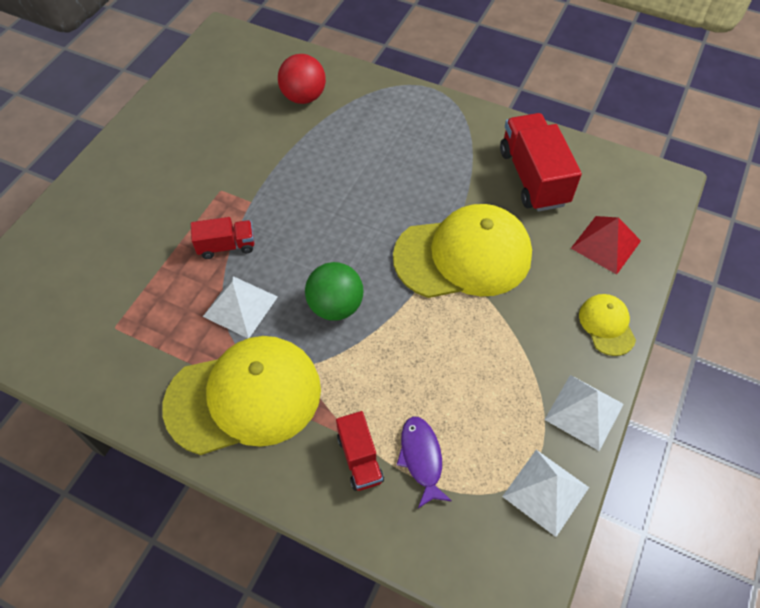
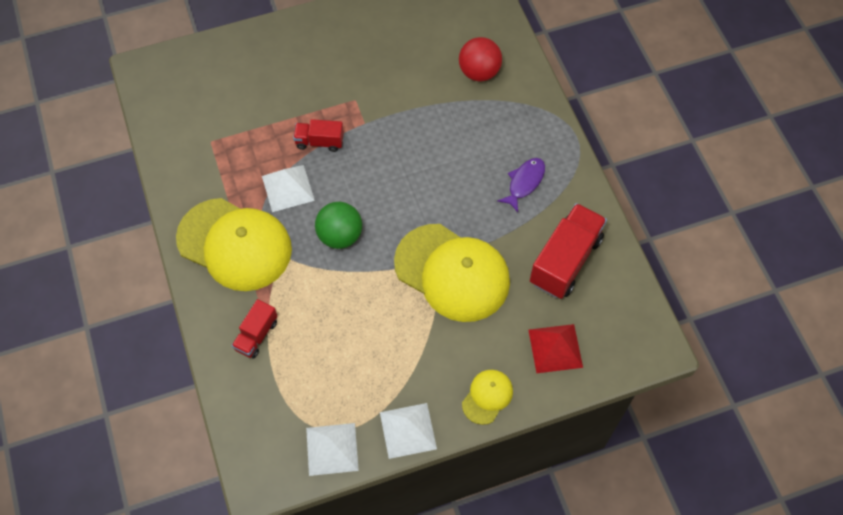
camera: 45 degrees right, 5 degrees up
(226, 246) = (319, 142): red truck -> red truck turned 150 degrees clockwise
(421, 458) = (288, 366): purple fish -> purple fish (524, 183)

